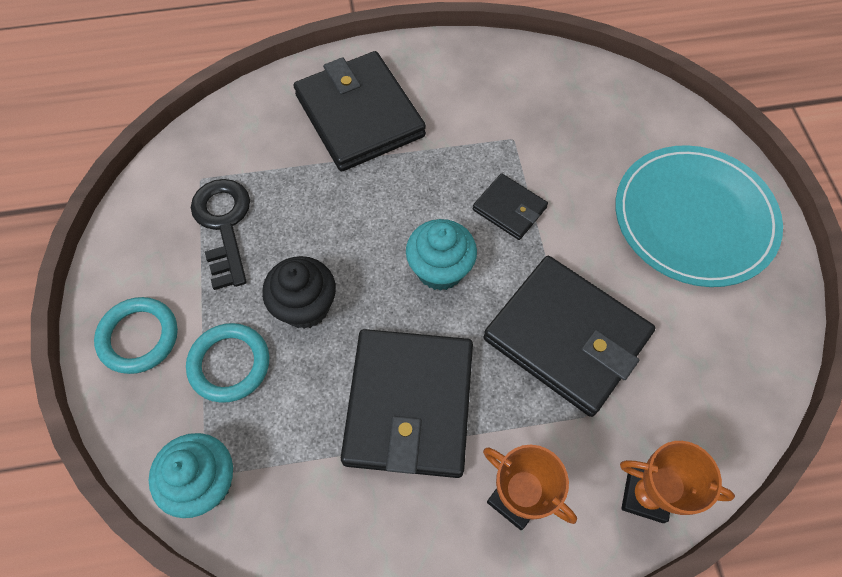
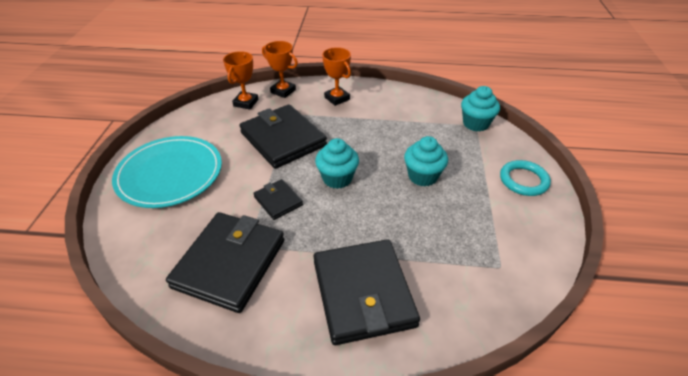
camera: 165 degrees left, 20 degrees down
(224, 225) = (477, 230): black key -> none
(229, 364) = (467, 160): turquoise ring -> none
(305, 307) = (423, 176): black cupcake -> turquoise cupcake
(409, 404) = (373, 130): black wallet -> black wallet (229, 263)
(698, 429) = (246, 103): none -> orange trophy

